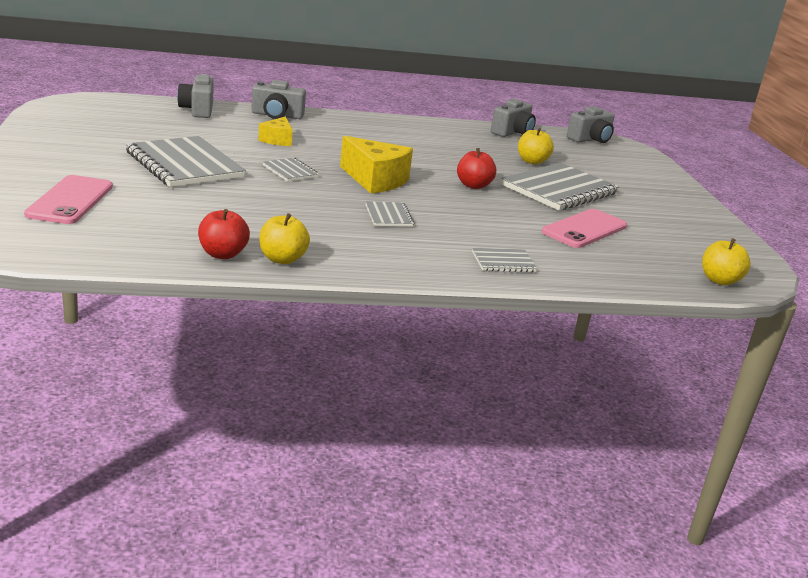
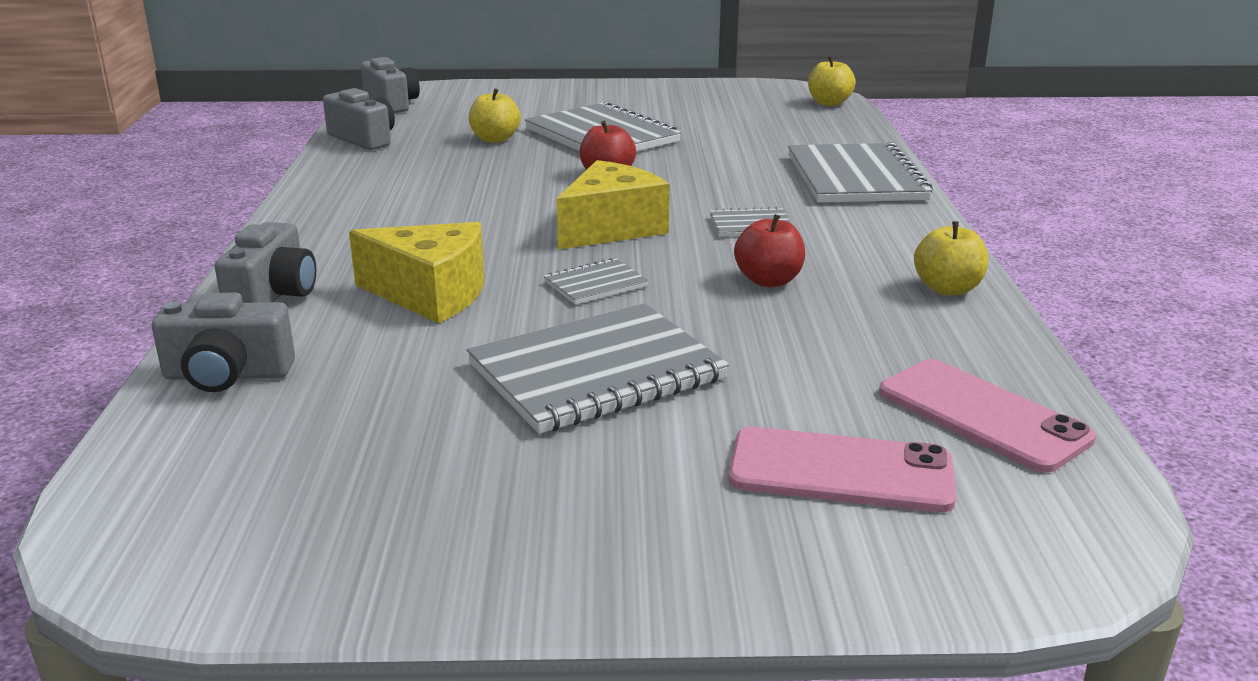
camera: 80 degrees left, 0 degrees up
(222, 254) = (964, 327): red apple -> red apple (768, 281)
(277, 140) = (431, 294): yellow cheese -> yellow cheese, size x1.73
(503, 262) = (855, 178): grey notebook -> grey notebook, size x2.13
(584, 229) = (729, 136): pink phone -> pink phone (982, 415)

